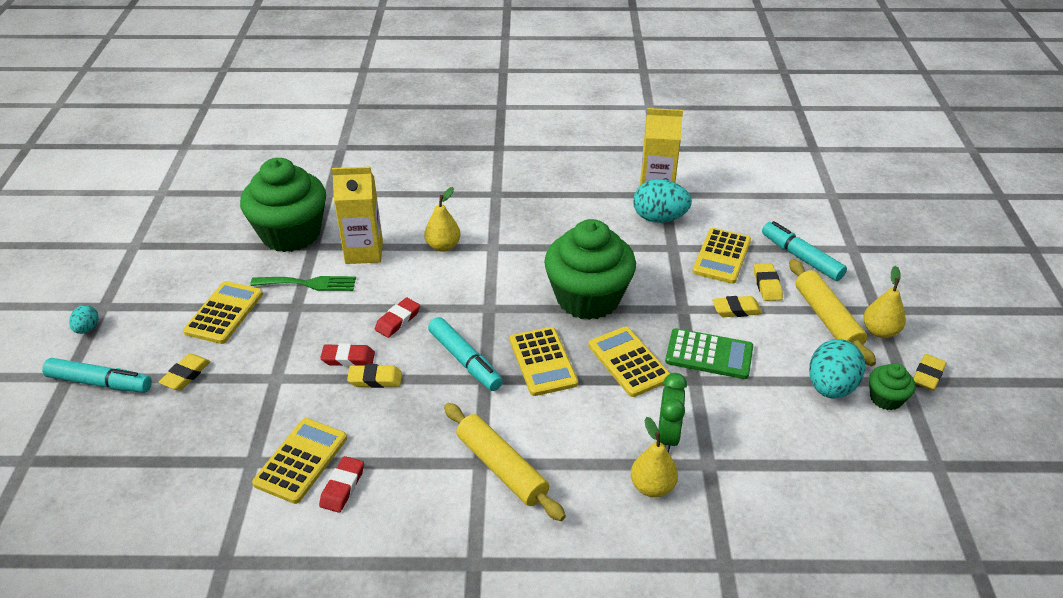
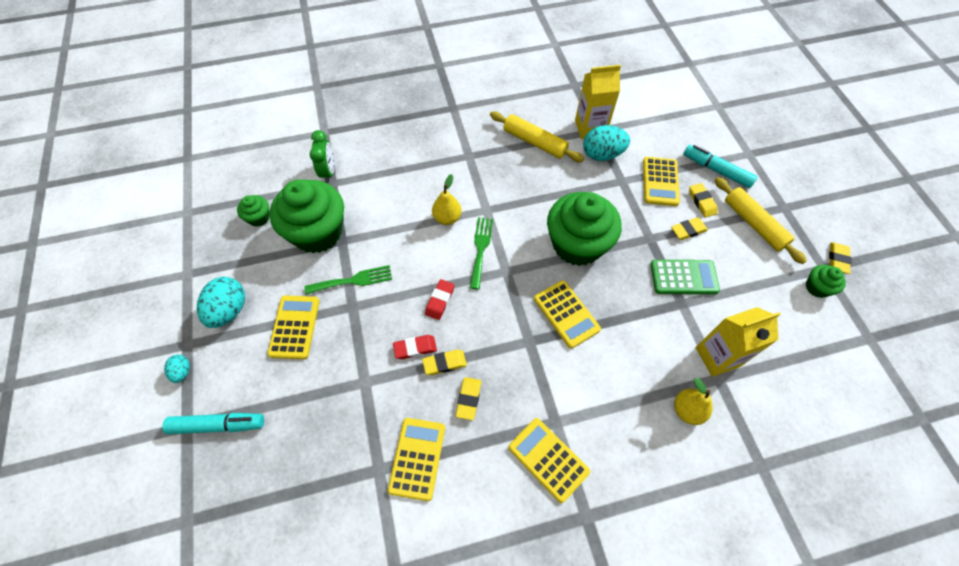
camera: 15 degrees left, 20 degrees up
(186, 375) = (288, 398): yellow eraser -> yellow eraser (468, 399)
(234, 210) = (259, 217): none -> green cupcake
(342, 487) = (460, 474): red eraser -> none
(364, 252) = (386, 238): yellow carton -> yellow carton (717, 356)
(465, 360) = (507, 327): turquoise marker -> none
(469, 281) = (481, 248): none -> green fork
(501, 468) = (573, 423): yellow rolling pin -> yellow rolling pin (534, 142)
(629, 362) = (629, 298): yellow calculator -> yellow calculator (548, 459)
(668, 436) = (681, 361): green clock -> green clock (328, 172)
(830, 387) = (777, 286): turquoise egg -> turquoise egg (229, 310)
(880, 331) = (793, 227): yellow pear -> none

